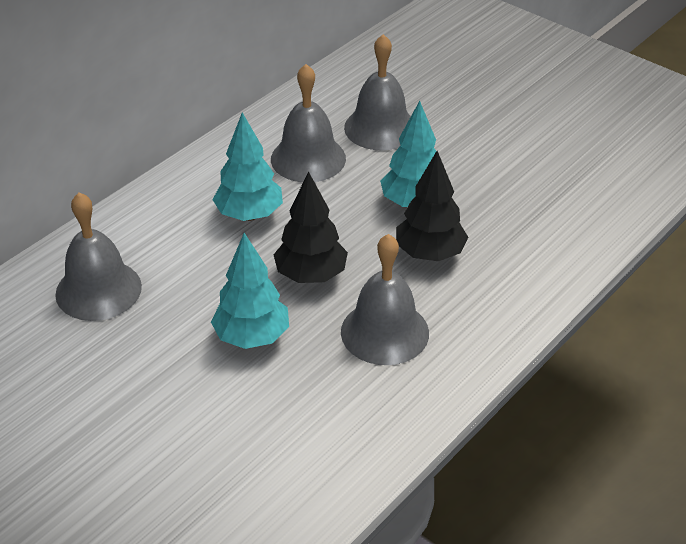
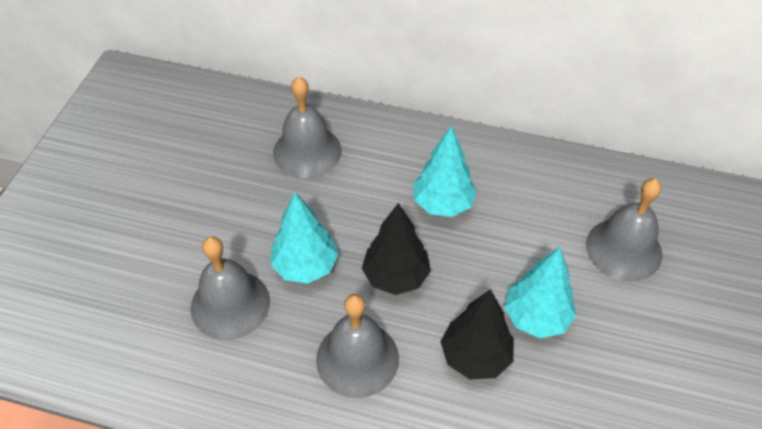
camera: 65 degrees right, 10 degrees up
(308, 158) = (540, 213): grey bell -> grey bell (230, 304)

